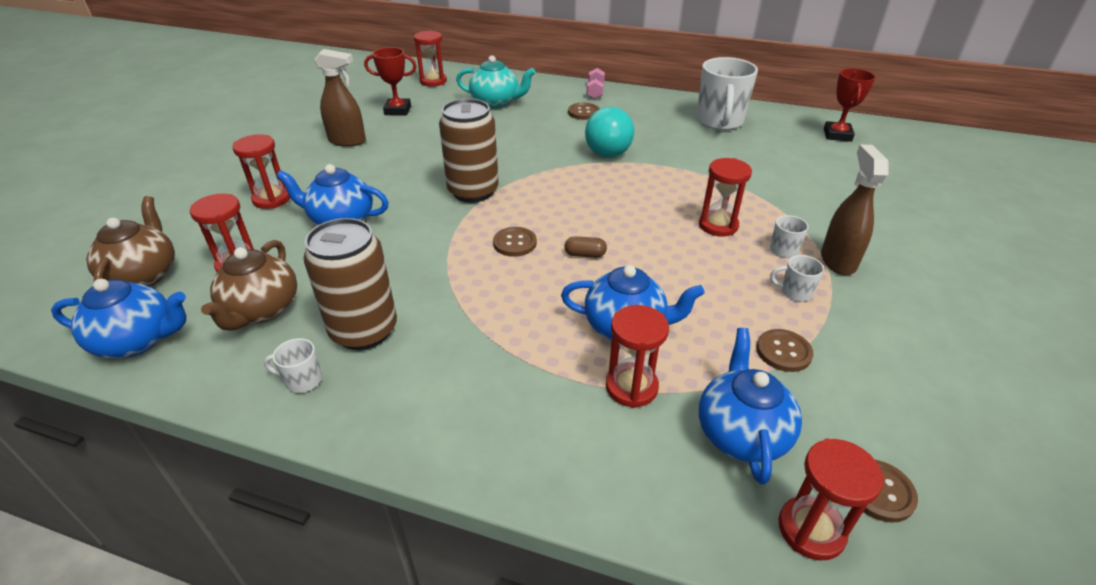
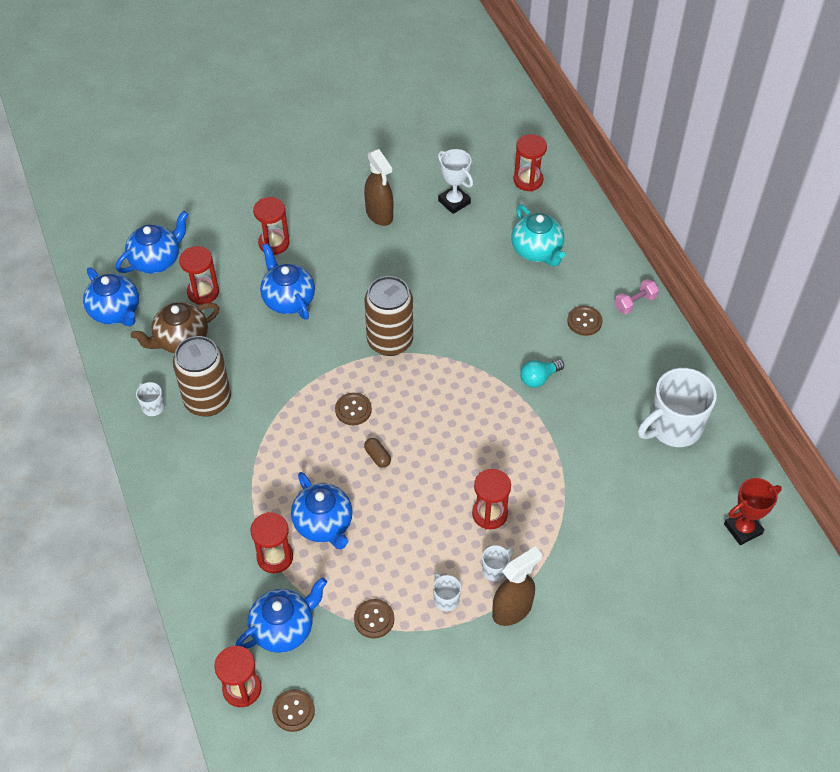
camera: 50 degrees right, 15 degrees up
(144, 275) = (156, 260): brown teapot -> blue teapot
(397, 110) = (454, 202): red trophy -> white trophy
(608, 148) = (539, 378): turquoise light bulb -> turquoise light bulb, size x0.56

